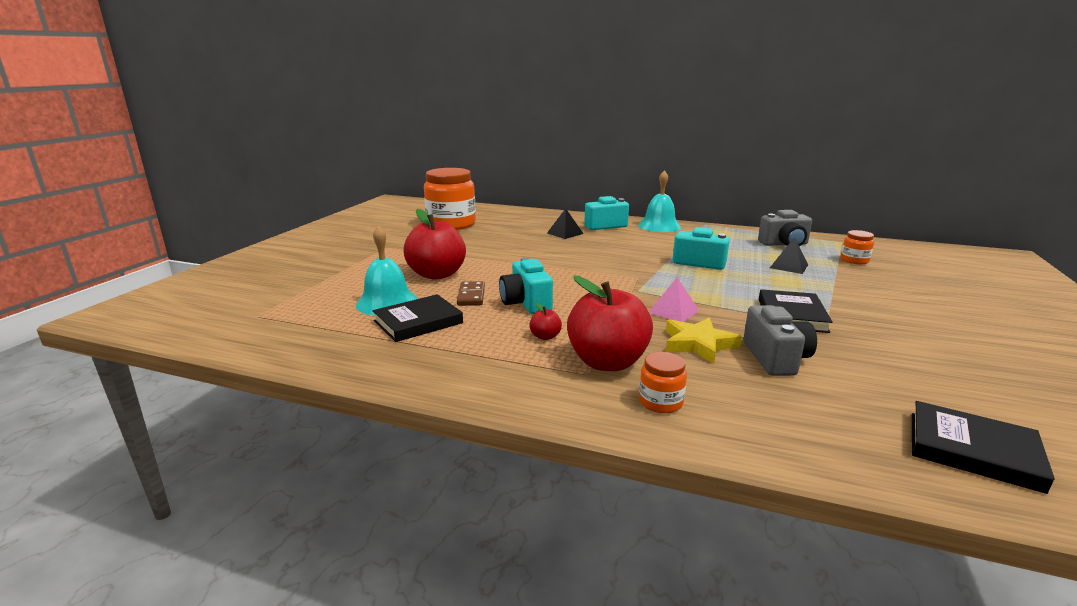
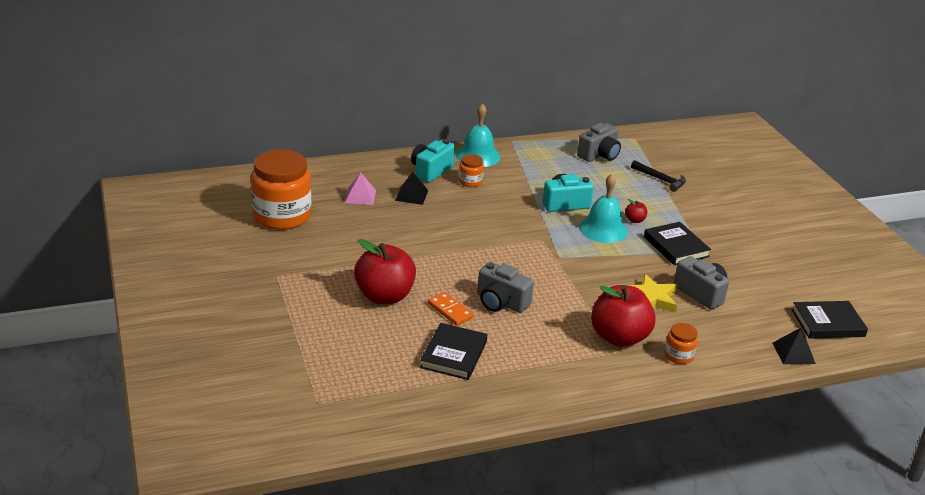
camera: 40 degrees left, 10 degrees up
(387, 302) = (397, 345): turquoise bell -> turquoise bell (603, 229)
(471, 296) = (450, 311): brown domino -> orange domino
(526, 303) = (501, 302): turquoise camera -> grey camera
(545, 336) = (557, 331): red apple -> red apple (634, 220)
(673, 311) = (605, 271): pink pyramid -> pink pyramid (360, 196)
(788, 266) = (627, 187): black pyramid -> black pyramid (793, 353)
(837, 269) = (660, 179): none -> black hammer
(854, 260) = (662, 163): orange jar -> orange jar (470, 182)

